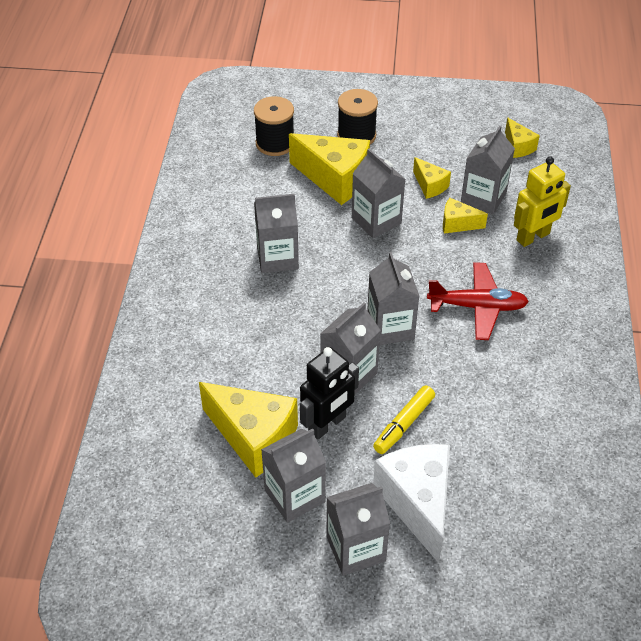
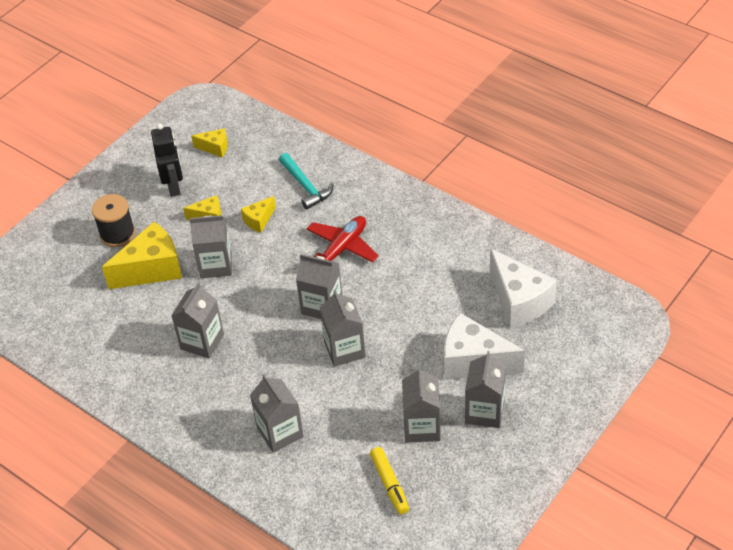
camera: 55 degrees left, 0 degrees up
(254, 438) = (358, 430): yellow cheese -> none
(275, 143) = (78, 288): black spool -> none
(327, 424) = (377, 381): black robot -> black robot (174, 186)
(404, 424) = (408, 338): yellow marker -> yellow marker (389, 484)
(483, 198) = (247, 193): grey carton -> grey carton (280, 432)
(533, 237) = (306, 186): yellow robot -> turquoise hammer
(538, 508) = (519, 302): none -> white cheese

